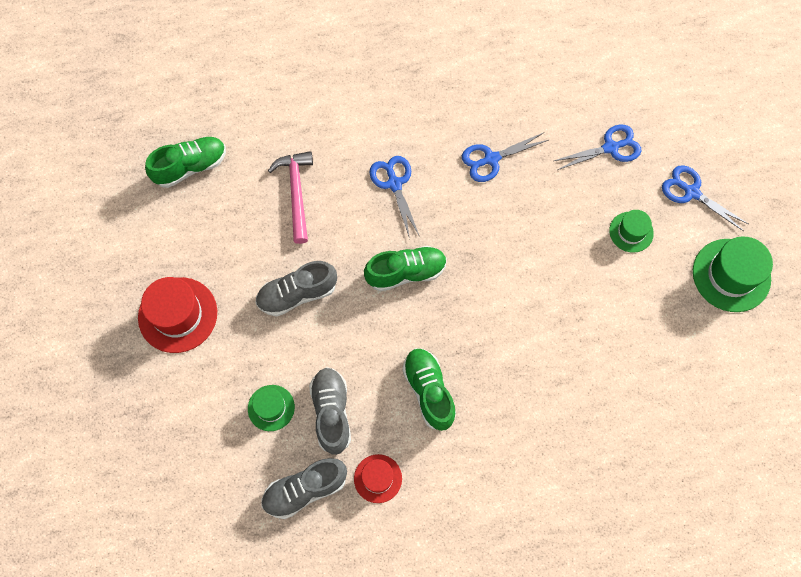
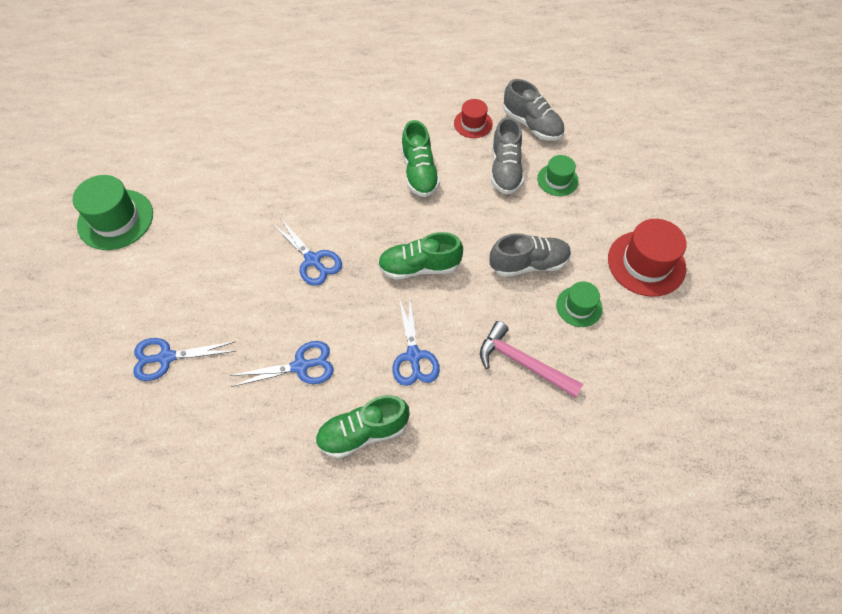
camera: 170 degrees left, 10 degrees down
(190, 167) = (644, 413): green shoe -> green shoe (363, 433)
(296, 193) = (523, 363): pink hammer -> pink hammer turned 120 degrees clockwise
(305, 490) = (532, 124): grey shoe -> grey shoe turned 60 degrees clockwise
(631, 232) = (187, 270): green hat -> green hat (579, 306)
(691, 192) = (108, 297): blue scissors -> blue scissors (312, 260)

